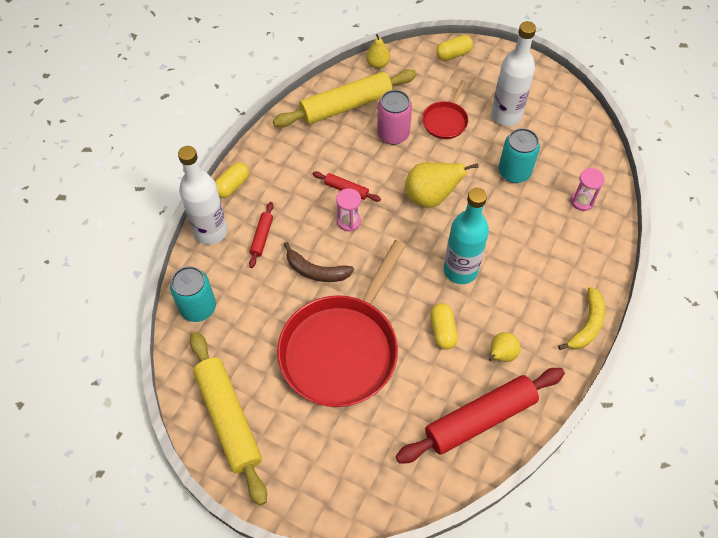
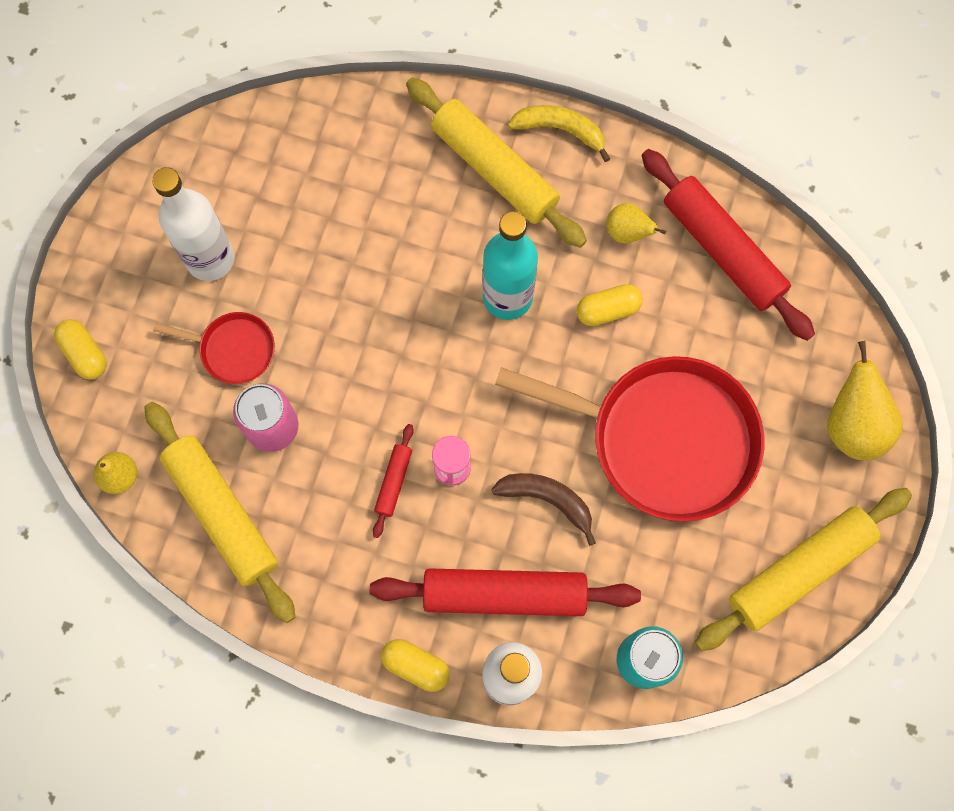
camera: 100 degrees left, 15 degrees up
(262, 237) = (504, 594): red rolling pin -> red rolling pin, size x2.20
(316, 271) = (547, 500): brown banana -> brown banana turned 75 degrees counterclockwise
(431, 197) = (387, 353): yellow pear -> yellow pear (852, 425)
(514, 172) = (321, 239): turquoise can -> none
(557, 277) = (494, 169): none -> yellow rolling pin
(582, 201) = (360, 143): pink hourglass -> none

